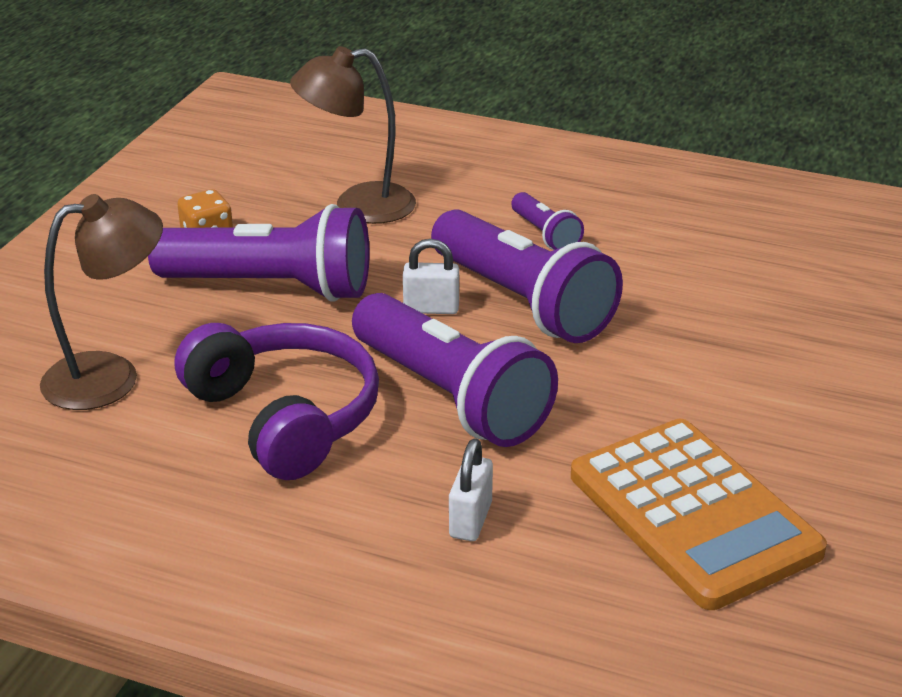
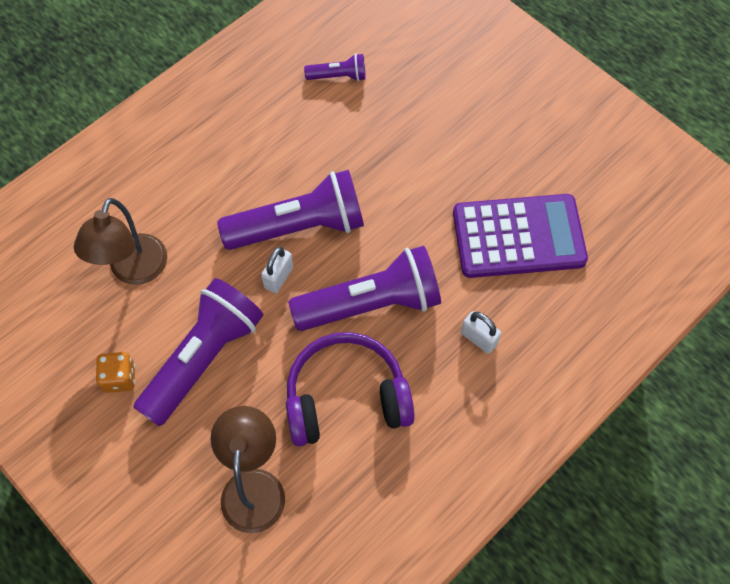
camera: 65 degrees left, 30 degrees up
(545, 235) = (234, 181): purple flashlight -> purple flashlight (338, 76)
(693, 514) = (518, 237): orange calculator -> purple calculator

